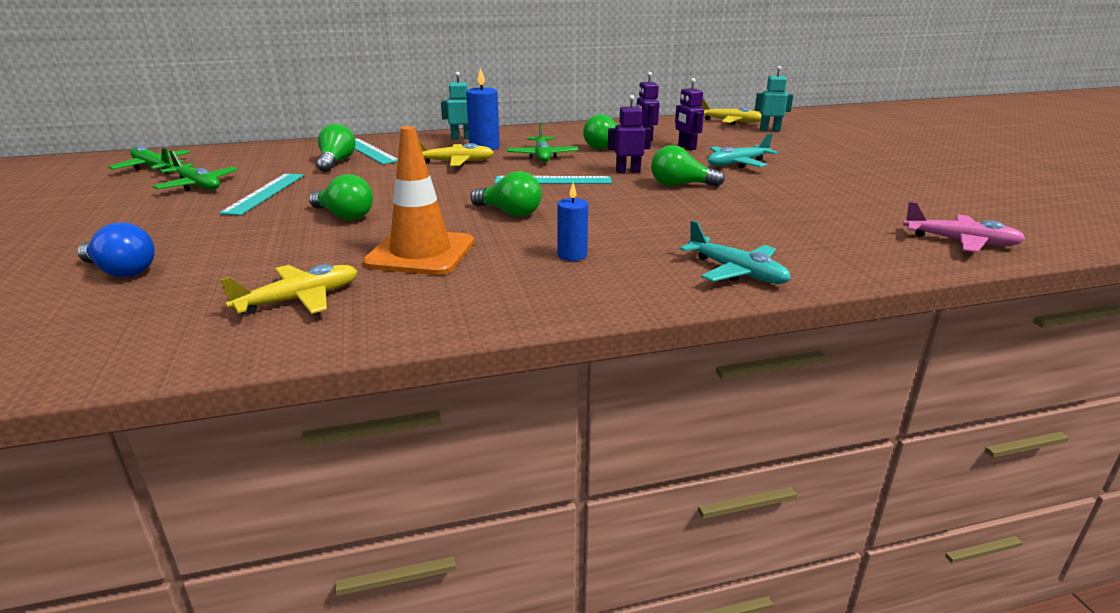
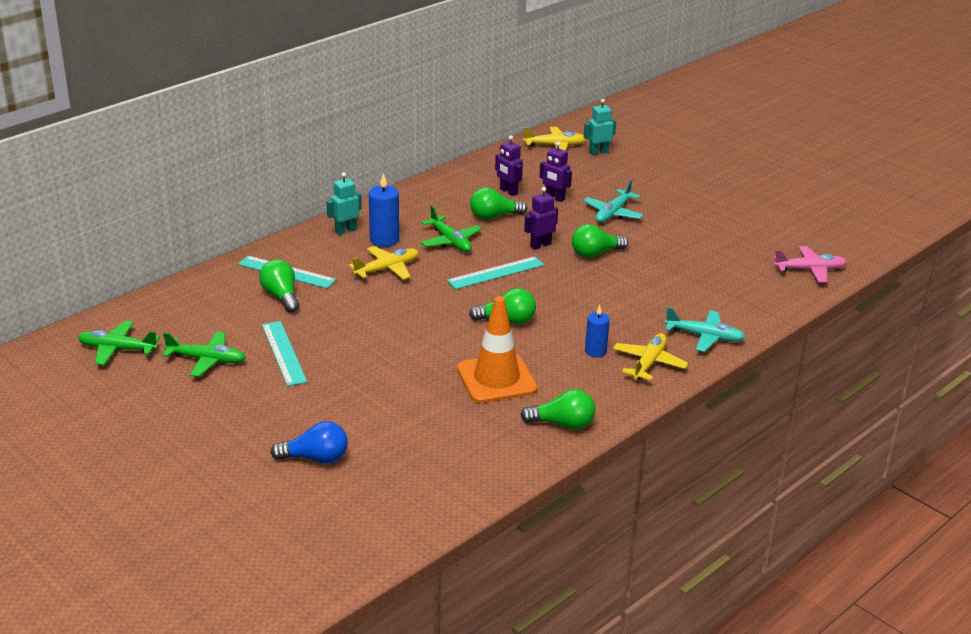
camera: 30 degrees left, 5 degrees up
(299, 299) = (474, 440): yellow plane -> yellow plane (649, 363)
(344, 216) = (390, 359): green light bulb -> green light bulb (562, 424)

